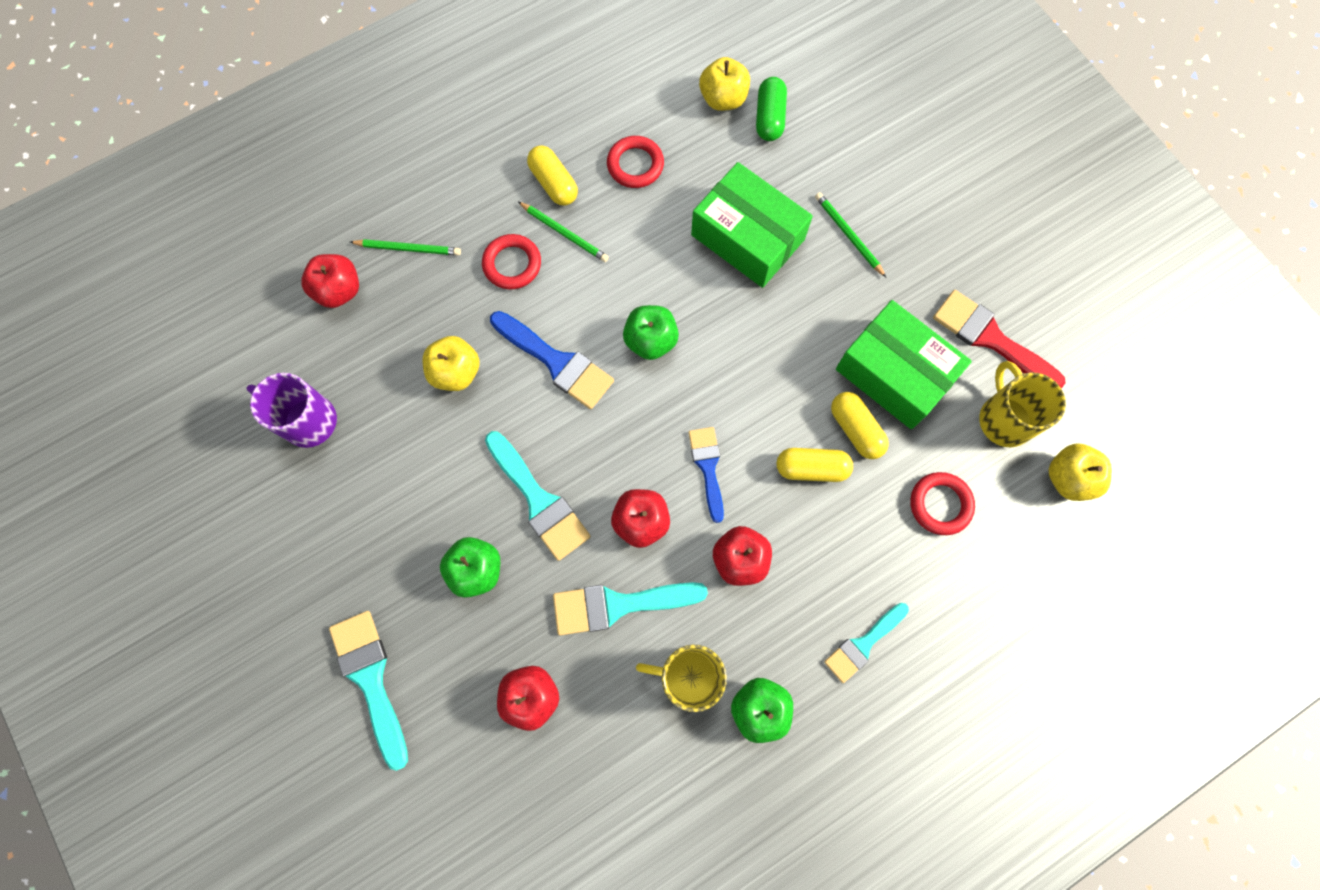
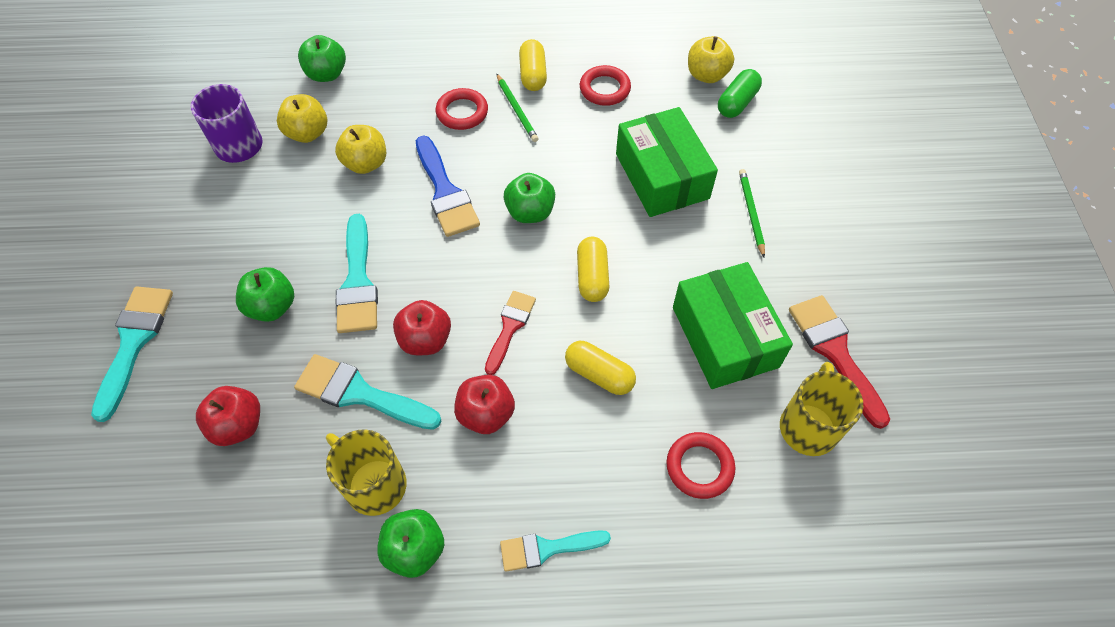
camera: 30 degrees right, 15 degrees down
(339, 290) = (327, 74): red apple -> green apple
(408, 248) = (395, 70): green pencil -> none
(708, 467) = (510, 327): blue brush -> red brush
(856, 429) = (660, 363): yellow capsule -> yellow capsule (592, 277)
(1068, 478) = (844, 512): yellow apple -> yellow apple (308, 133)

